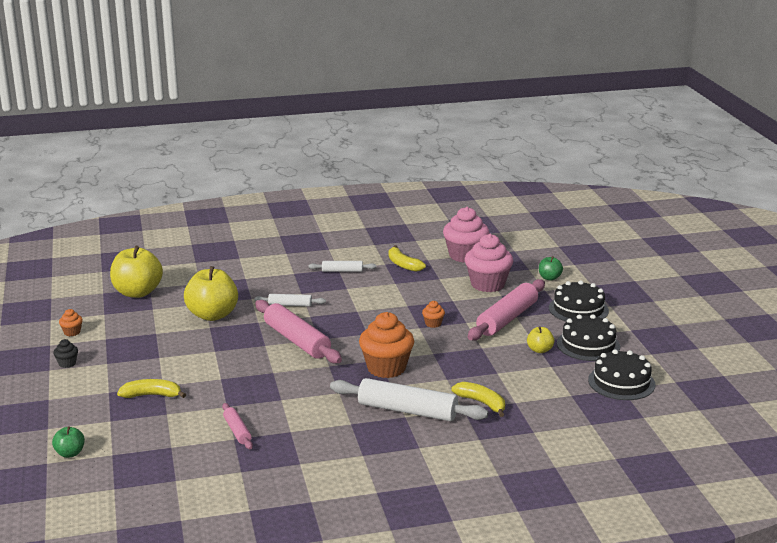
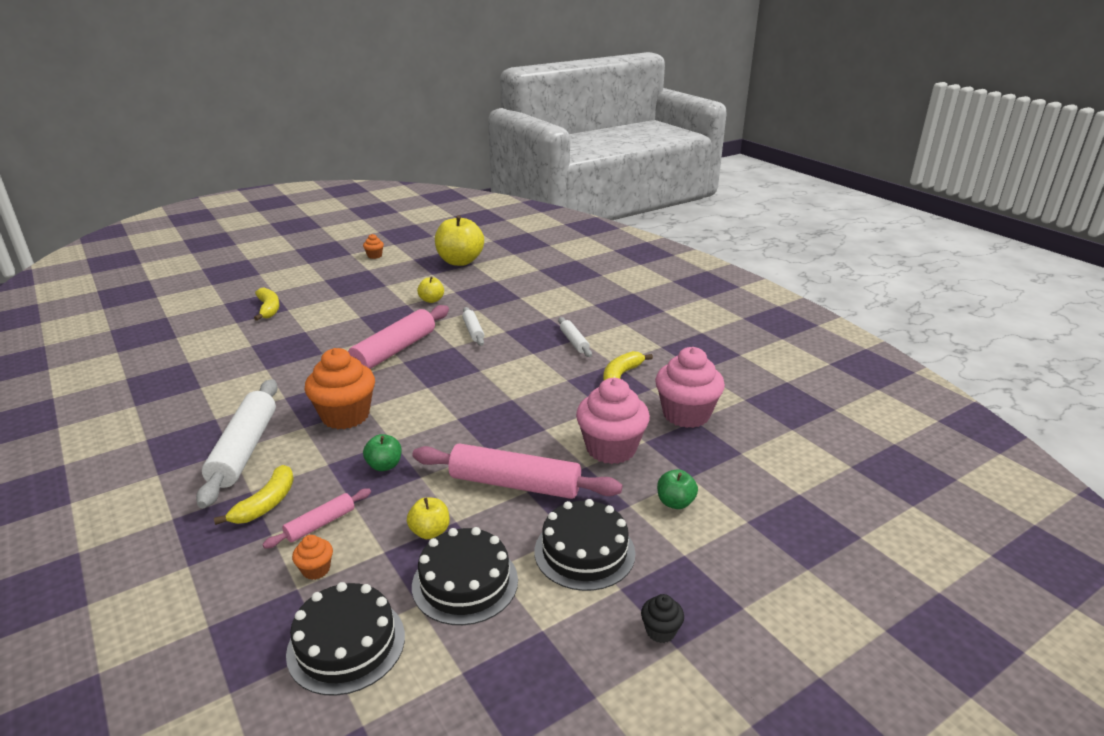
camera: 70 degrees right, 5 degrees up
(67, 363) = (319, 266): black cupcake -> black cupcake (660, 631)
(70, 453) = (170, 301): green apple -> green apple (384, 465)
(212, 315) = (431, 300): yellow apple -> yellow apple, size x0.48
(237, 431) = (202, 360): pink rolling pin -> pink rolling pin (320, 524)
(433, 324) = (471, 426): orange cupcake -> orange cupcake (316, 569)

